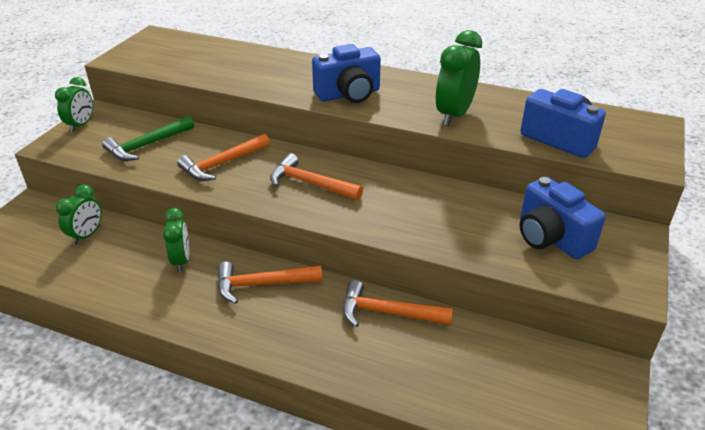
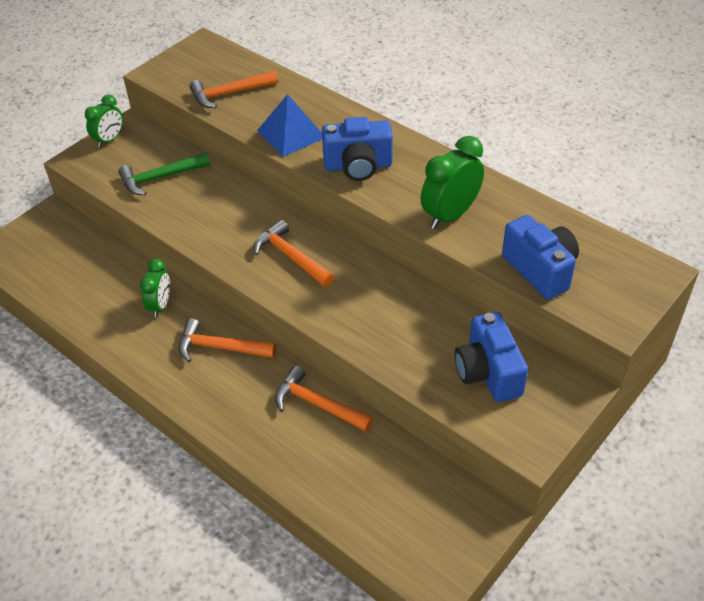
camera: 20 degrees right, 10 degrees up
(86, 235) = (89, 258): green clock -> none
(222, 164) = (219, 215): orange hammer -> orange hammer (229, 93)
(273, 82) = (291, 134): none -> blue pyramid

